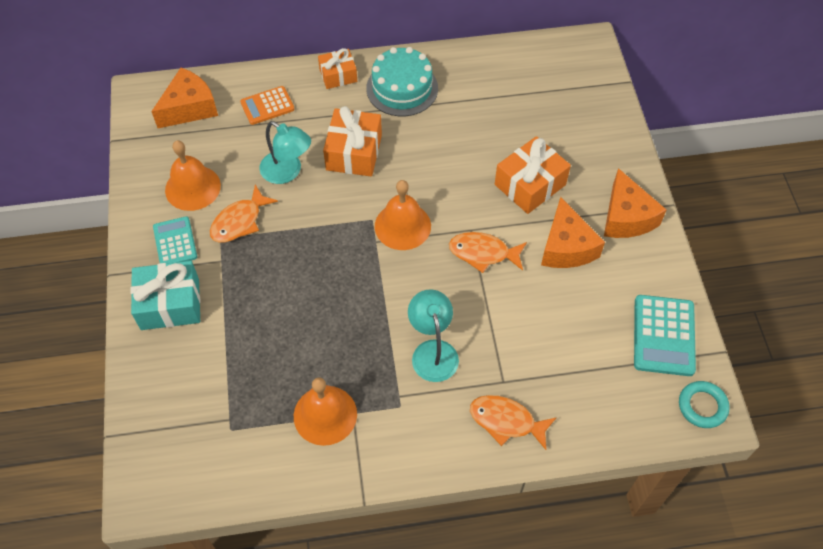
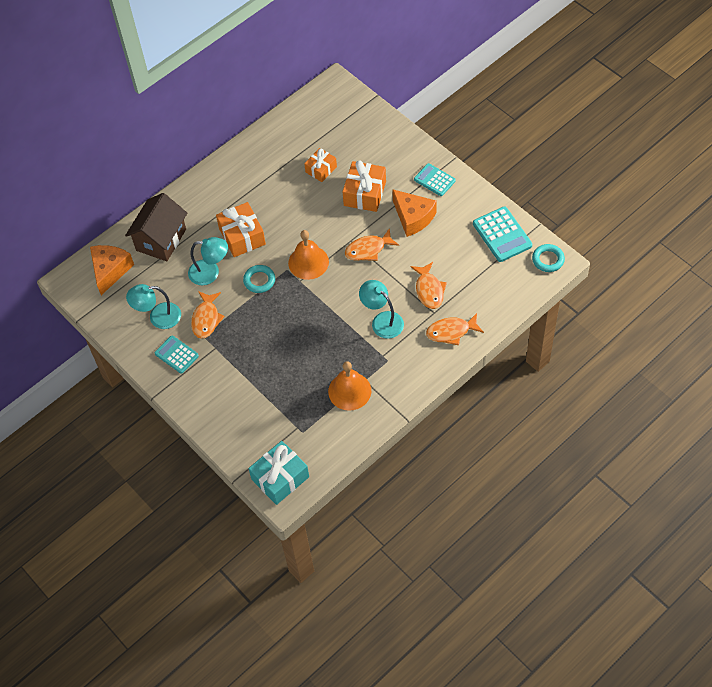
camera: 30 degrees left, 0 degrees up
(170, 304) = (206, 390): turquoise gift -> turquoise gift (280, 478)
(192, 187) = (158, 317): orange bell -> turquoise lamp
(267, 106) = (161, 240): orange calculator -> brown house
(332, 213) = (259, 280): none -> turquoise ring
(338, 75) = (191, 194): orange gift -> orange gift (321, 169)
(402, 88) = (239, 179): turquoise cake -> none
(519, 349) = (429, 290): none -> orange fish
(626, 217) = (434, 180): orange cheese -> turquoise calculator

